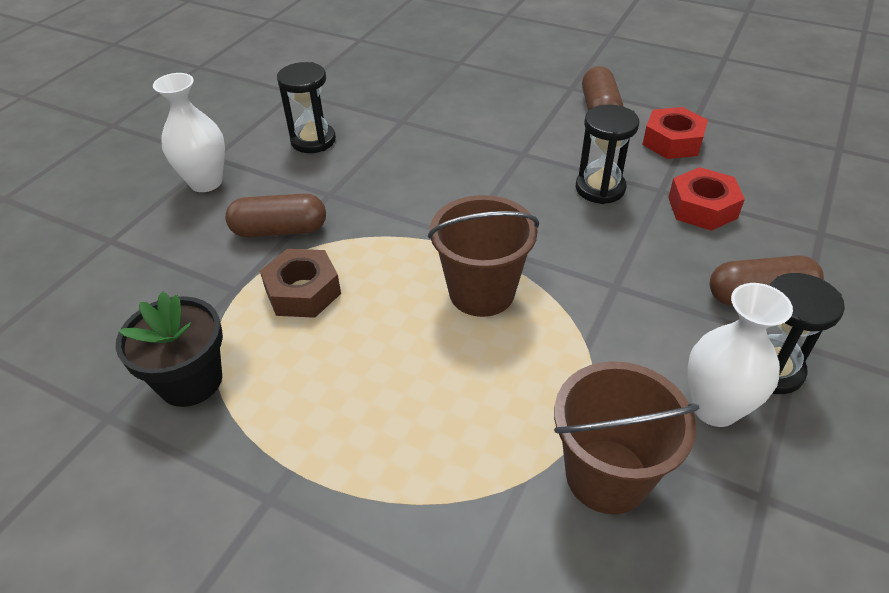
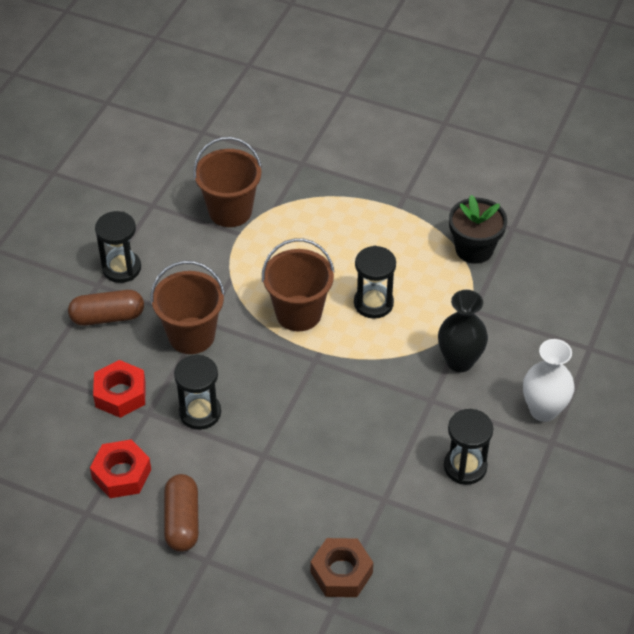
camera: 175 degrees right, 5 degrees up
(280, 230) = (459, 361): brown capsule -> black vase
(303, 291) = (424, 310): brown nut -> brown nut (341, 573)
(372, 302) = (373, 303): none -> black hourglass
(629, 268) = (191, 335): none -> brown bucket
(715, 408) = (162, 245): white vase -> none

